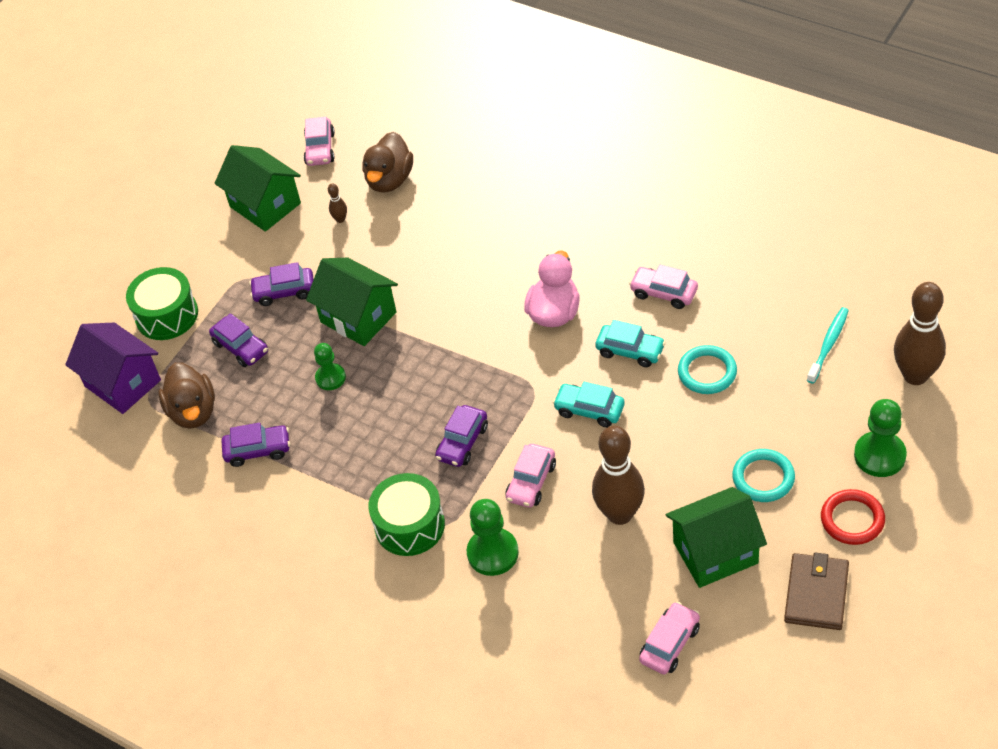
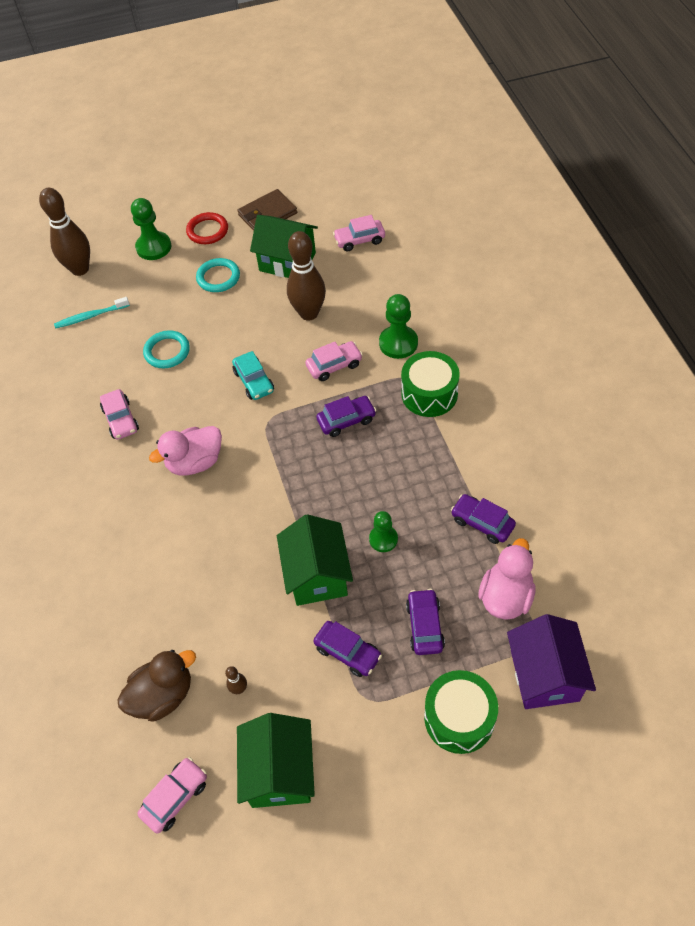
camera: 140 degrees left, 5 degrees up
(193, 412) = (506, 596): brown duck -> pink duck
(630, 351) = (187, 398): turquoise car -> none

